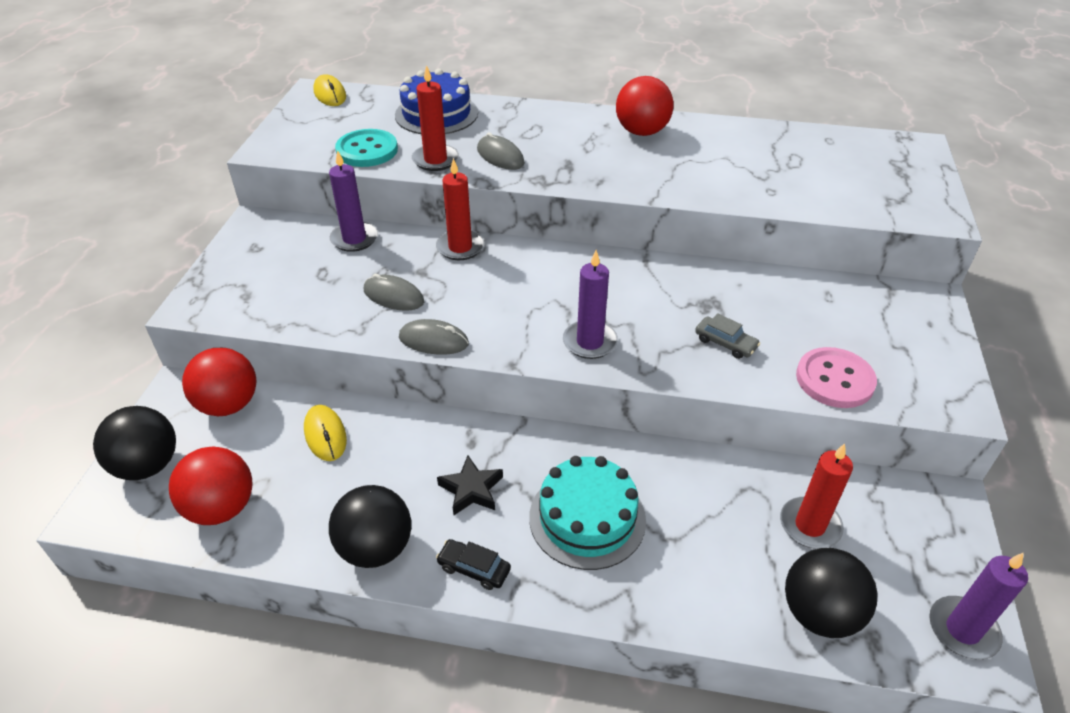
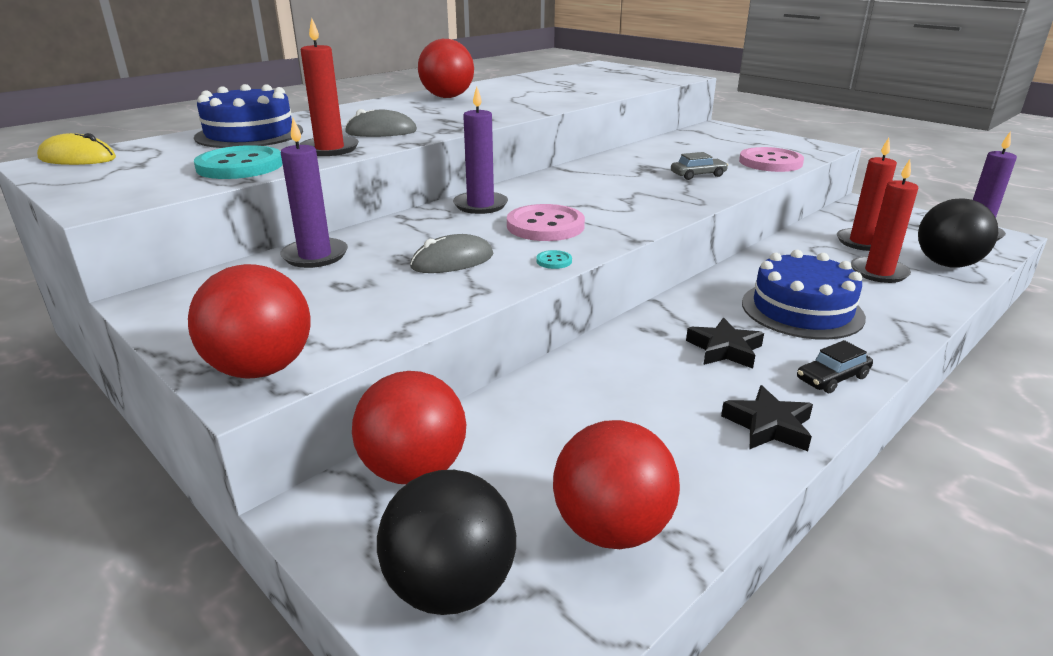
camera: 55 degrees left, 15 degrees down
(207, 302) = (261, 369): none -> red ball
(325, 435) = (558, 410): yellow mouse -> none
(376, 548) = (768, 426): black ball -> black star
(433, 341) = (554, 261): grey mouse -> turquoise button
(460, 247) = (428, 217): red candle -> red candle (879, 272)
(497, 308) = (545, 226): none -> pink button
(587, 518) = (802, 310): turquoise cake -> blue cake
(590, 342) = (642, 208): purple candle -> purple candle (480, 205)

